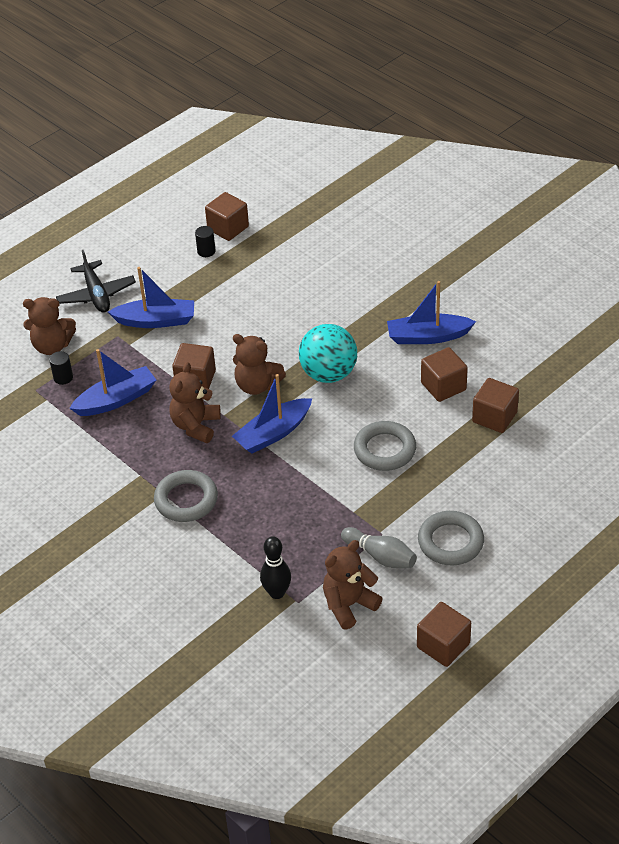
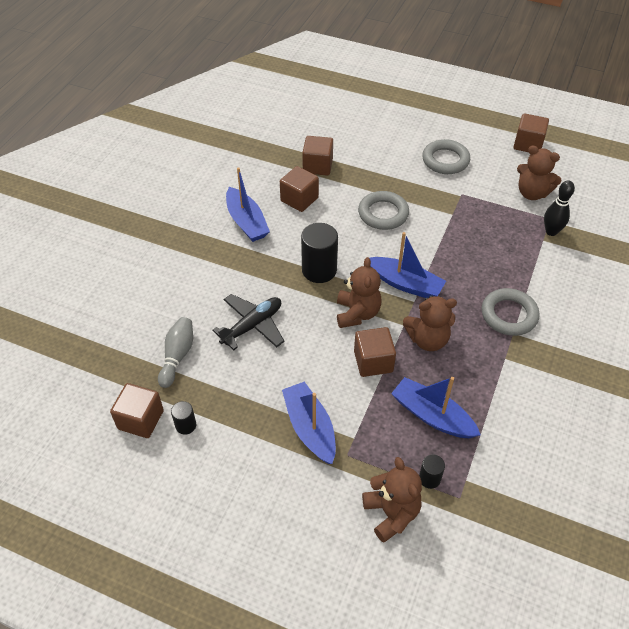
camera: 115 degrees left, 5 degrees up
(96, 294) = (293, 506): black plane -> black plane (252, 326)
(328, 374) = (319, 270): turquoise ball -> black cylinder
(380, 556) = (481, 189): grey bowling pin -> grey bowling pin (177, 356)

